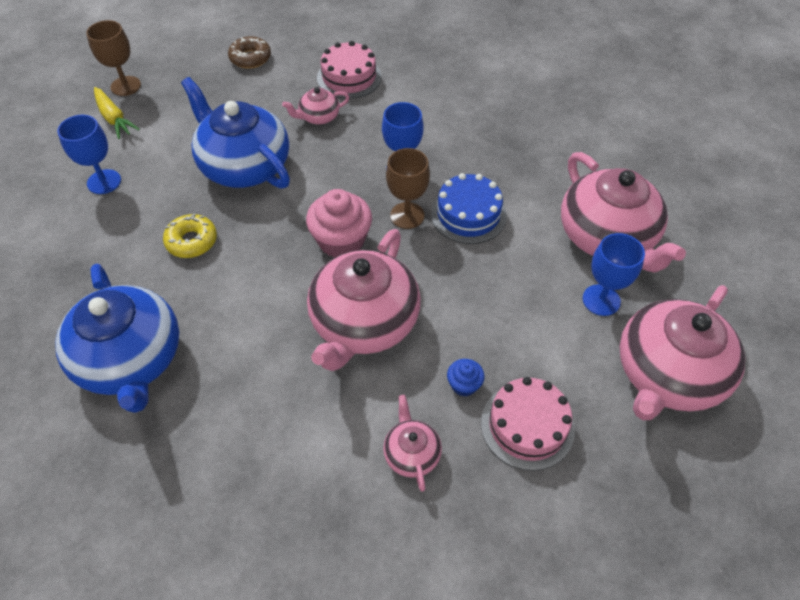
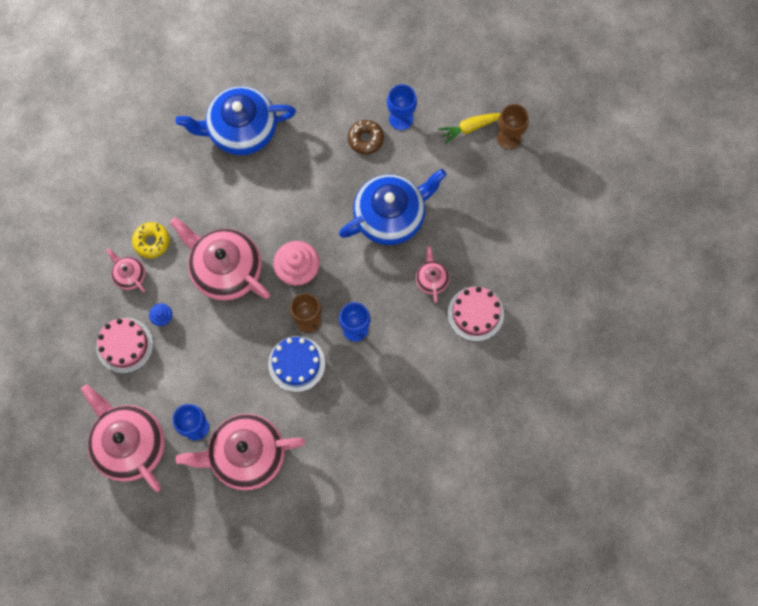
camera: 105 degrees right, 20 degrees up
(192, 241) = (326, 172): yellow donut -> yellow donut (151, 242)
(250, 58) = (522, 238): brown donut -> brown donut (365, 139)
(411, 453) = (129, 275): pink teapot -> pink teapot turned 135 degrees counterclockwise

